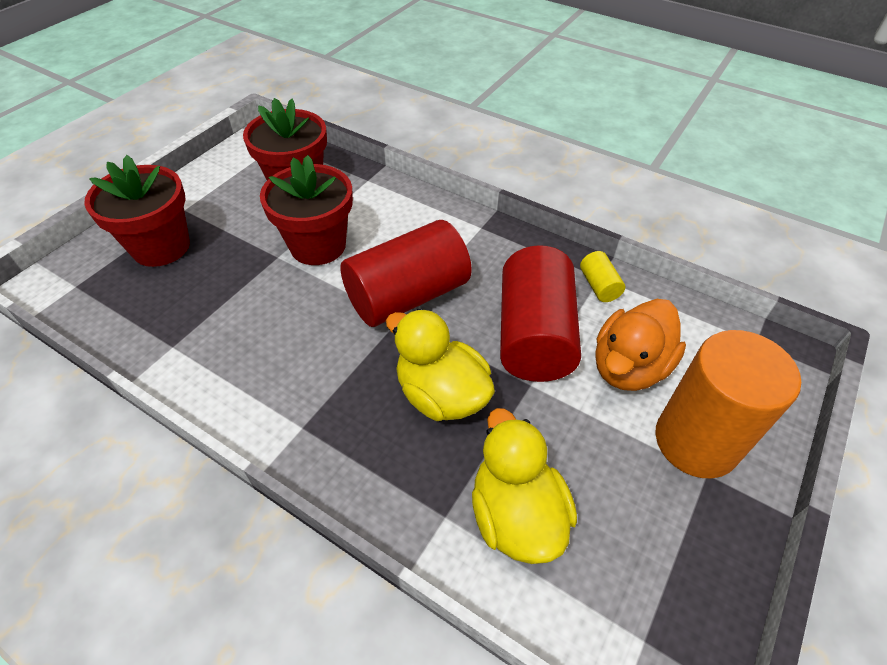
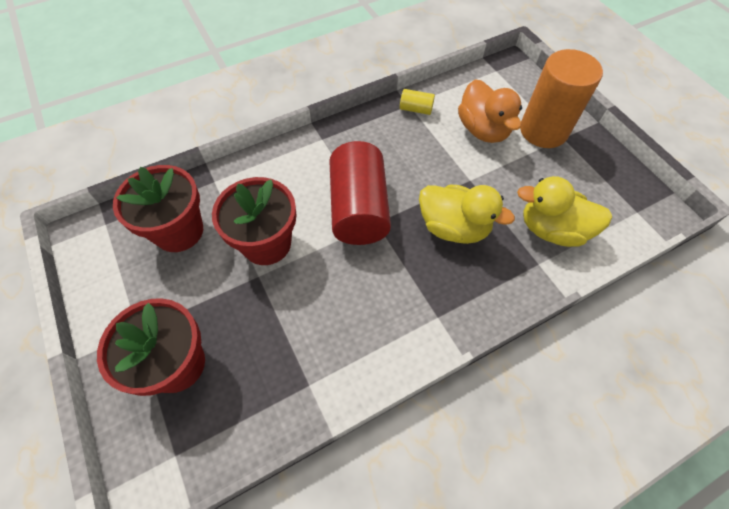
camera: 60 degrees left, 10 degrees up
(441, 394) = (453, 227): yellow duck -> yellow duck turned 135 degrees counterclockwise
(534, 335) = (435, 159): red cylinder -> none

